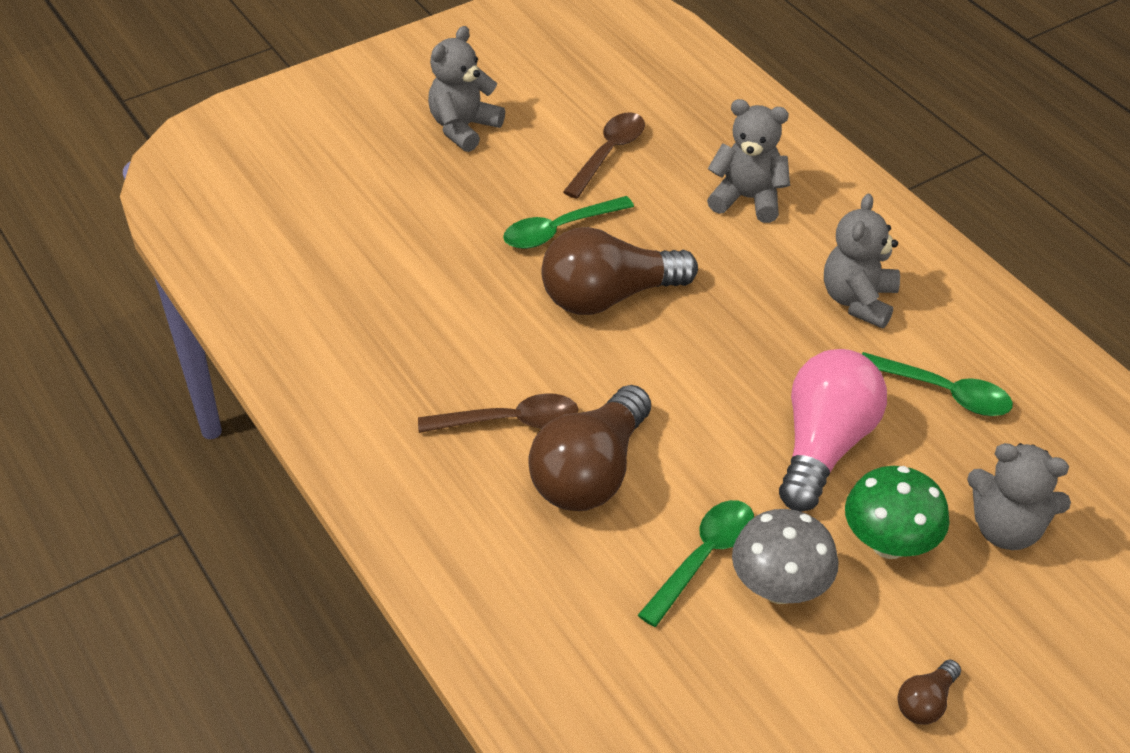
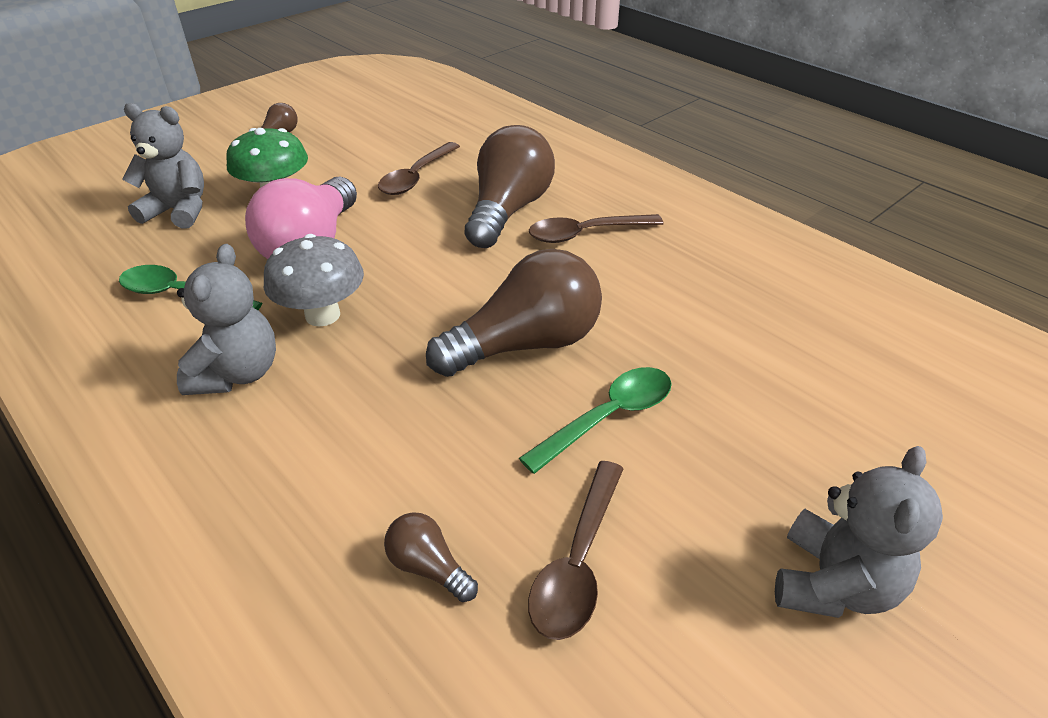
camera: 170 degrees right, 5 degrees down
(699, 161) = (429, 567): none -> brown light bulb
(703, 558) = (416, 177): green spoon -> brown spoon
(747, 199) = (355, 503): grey teddy bear -> none
(779, 588) = (363, 169): grey mushroom -> grey mushroom (322, 315)

